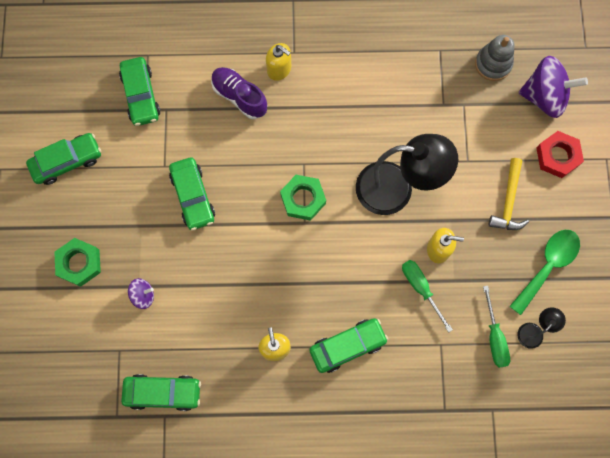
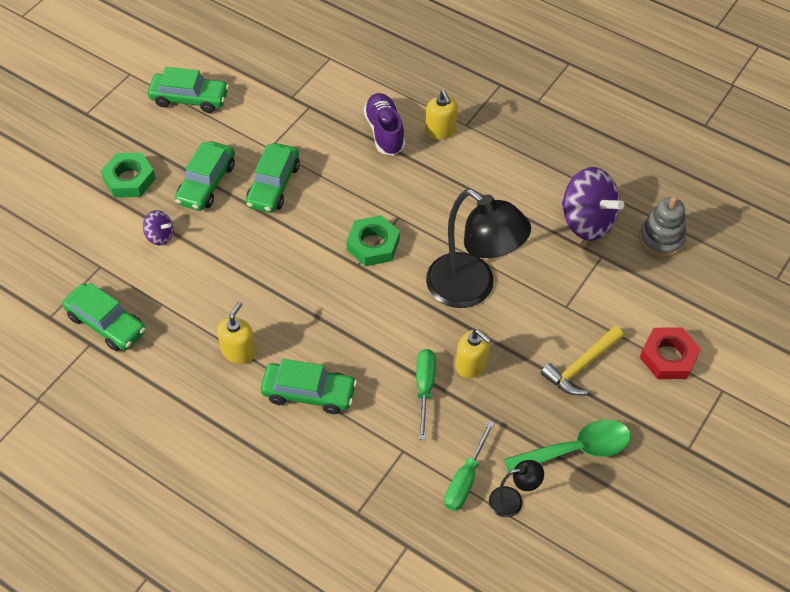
camera: 35 degrees right, 20 degrees down
(141, 95) = (297, 84): green car -> green car (206, 183)
(544, 97) = (695, 296): purple spinning top -> purple spinning top (587, 221)

